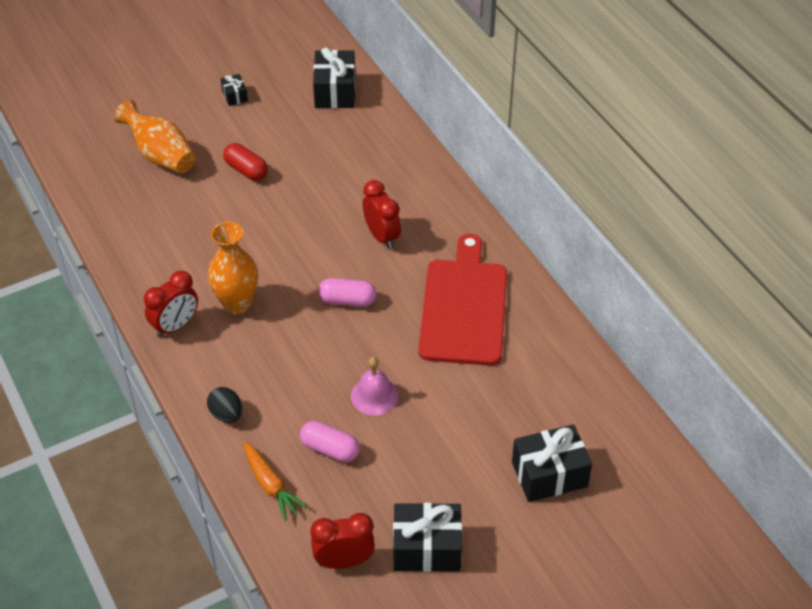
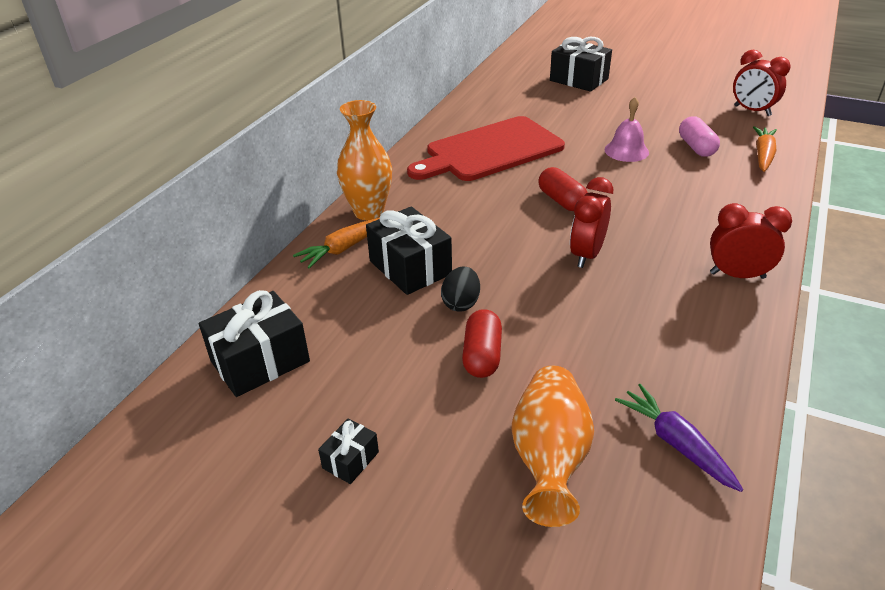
camera: 125 degrees left, 10 degrees down
(116, 201) = (676, 443): none -> purple carrot
(226, 414) = (755, 200): black egg -> black egg (461, 303)
(237, 304) = (656, 254): orange vase -> orange vase (369, 212)
(347, 300) = (561, 200): pink capsule -> red capsule
(382, 236) = (465, 217): red clock -> red clock (586, 255)
(407, 162) = (344, 248): none -> orange carrot
(427, 548) = (693, 93): black gift -> black gift (410, 267)

